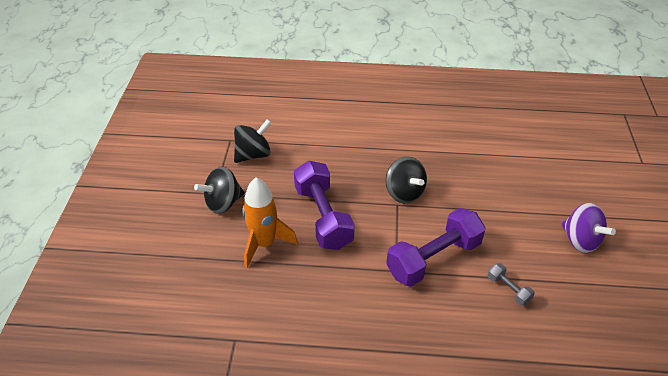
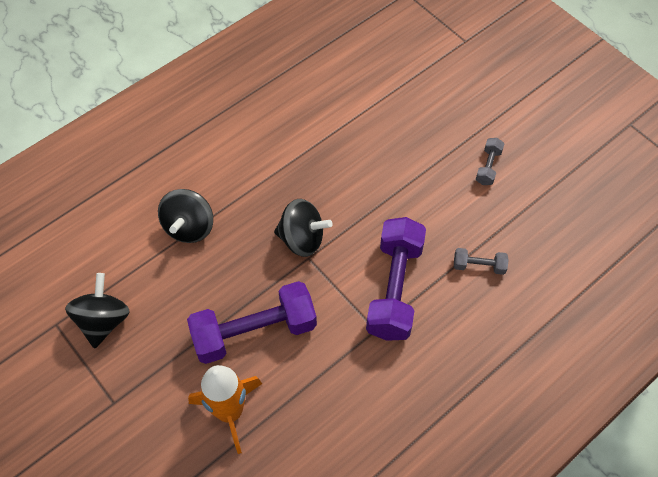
camera: 45 degrees left, 15 degrees up
(223, 203) = (136, 405): black spinning top -> black spinning top (189, 227)
(323, 217) = (254, 331): purple dumbbell -> purple dumbbell turned 45 degrees counterclockwise
(580, 240) = (488, 167): purple spinning top -> grey dumbbell

